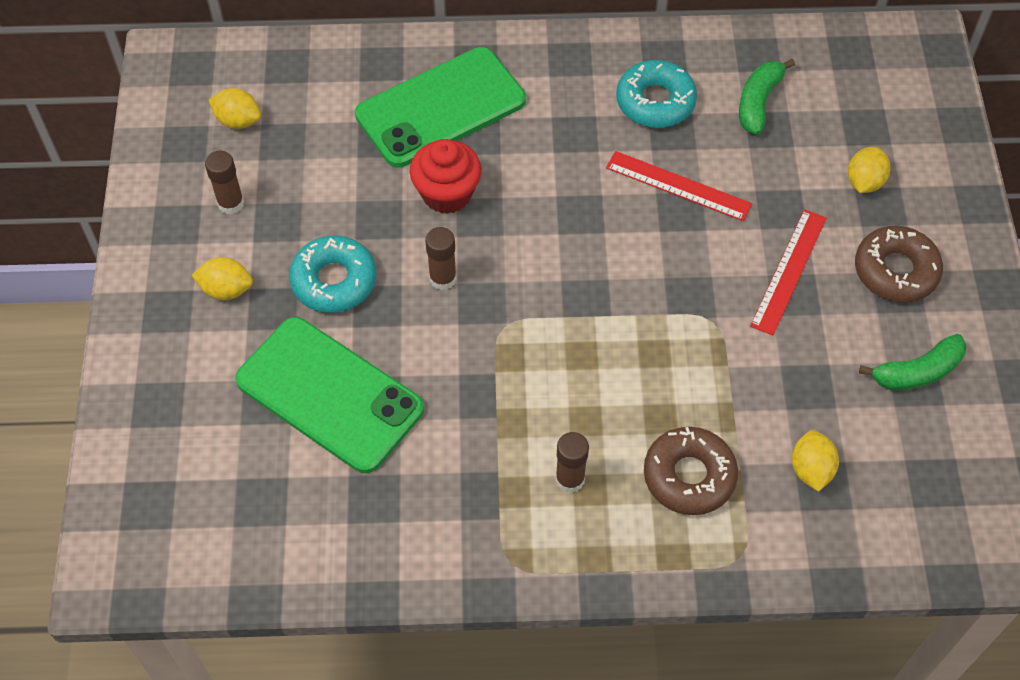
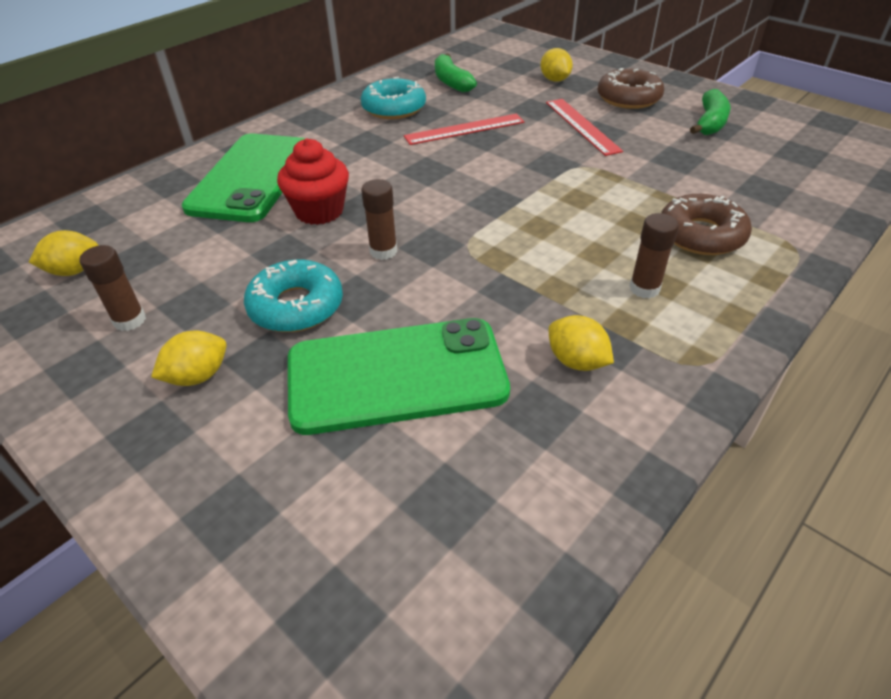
camera: 45 degrees left, 15 degrees down
(811, 469) = (746, 187): yellow lemon -> yellow lemon (576, 361)

